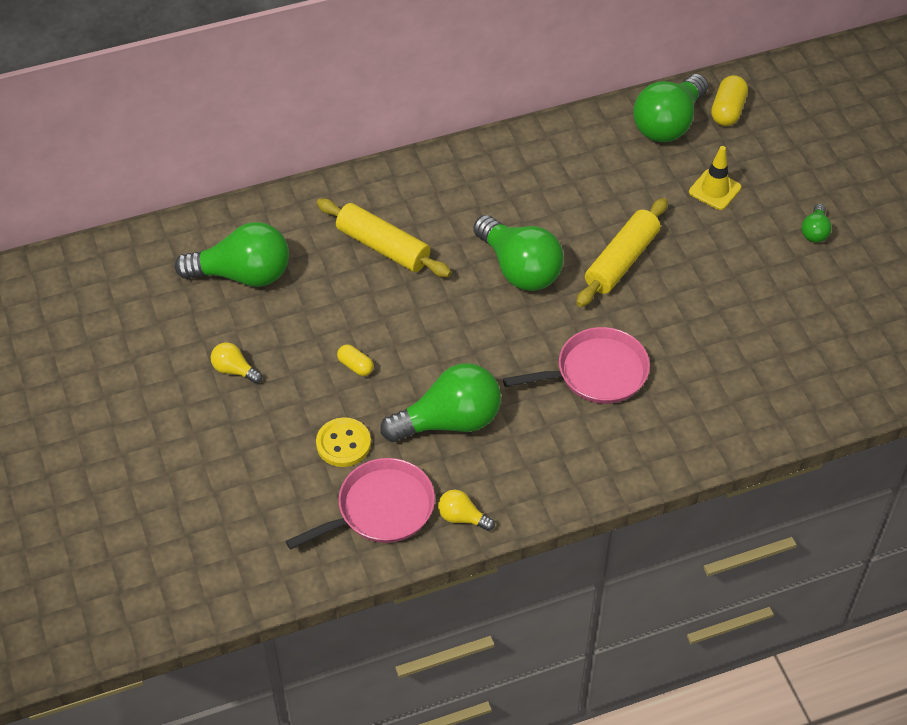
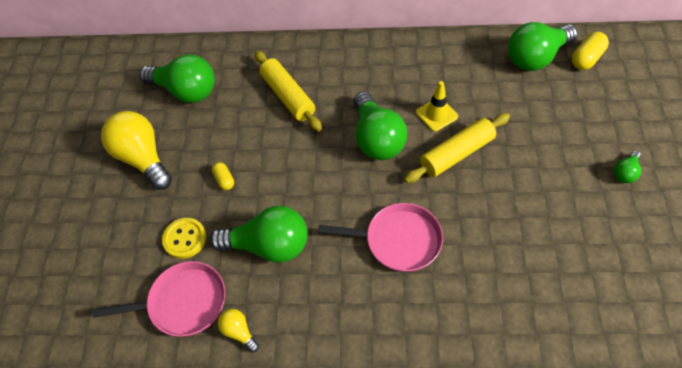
camera: 25 degrees right, 5 degrees up
(234, 370) = (143, 158): yellow light bulb -> yellow light bulb, size x2.14
(714, 190) = (553, 117): yellow traffic cone -> yellow traffic cone (436, 114)

